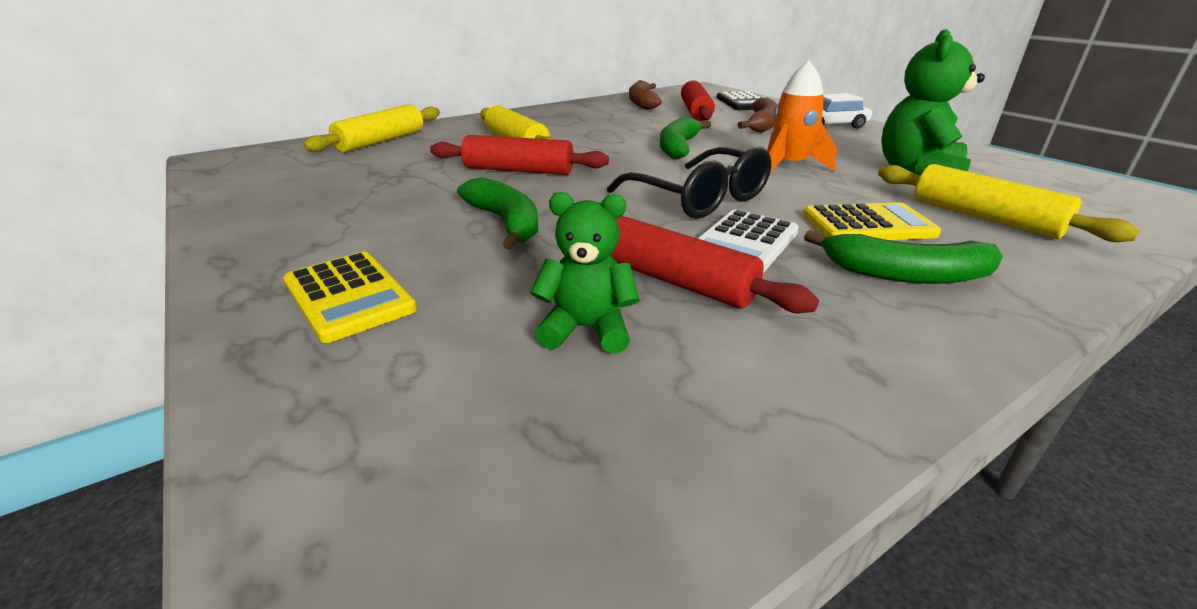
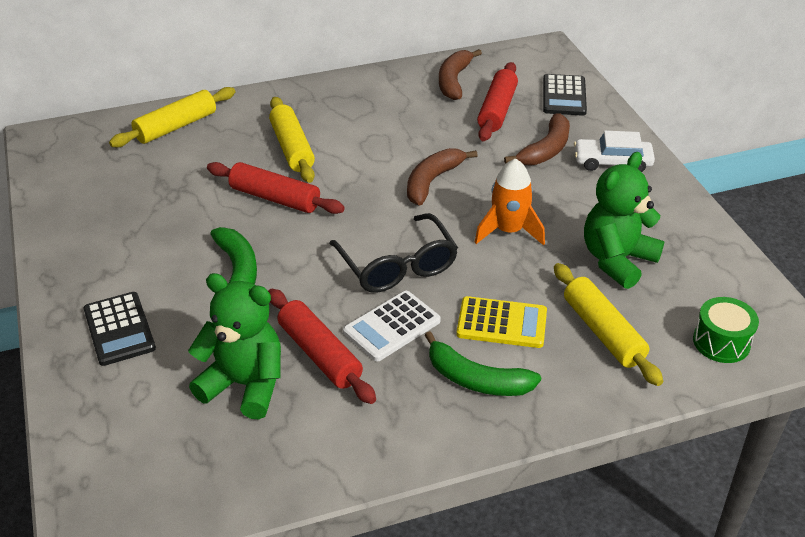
camera: 15 degrees right, 10 degrees up
(348, 296) = (119, 329): yellow calculator -> black calculator
(587, 329) = (245, 385): green teddy bear -> green teddy bear, size x1.59
(678, 147) = (432, 181): green banana -> brown banana
(1109, 210) = (721, 342): none -> green drum

